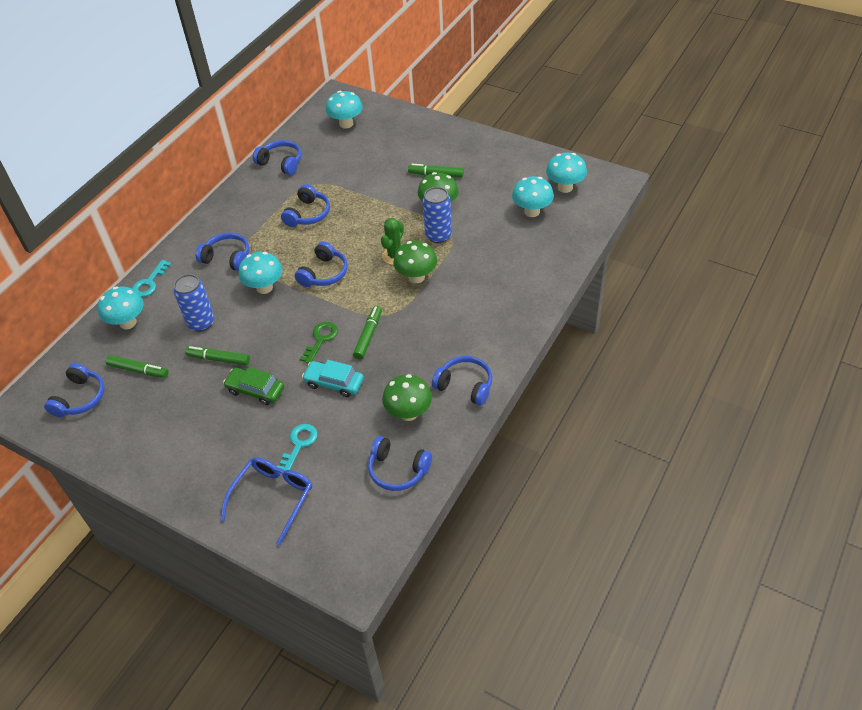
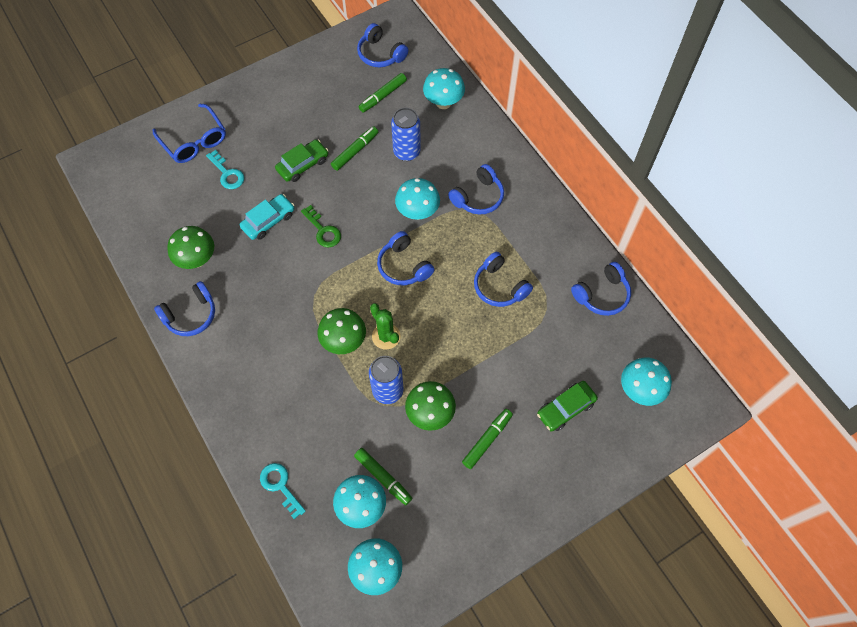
camera: 115 degrees right, 15 degrees up
(149, 282) = (484, 130): turquoise key -> turquoise key (280, 486)
(368, 336) = (300, 268): green marker -> green marker (383, 477)
(385, 149) = (565, 408): none -> green car
(398, 470) = (152, 227): blue headphones -> none

